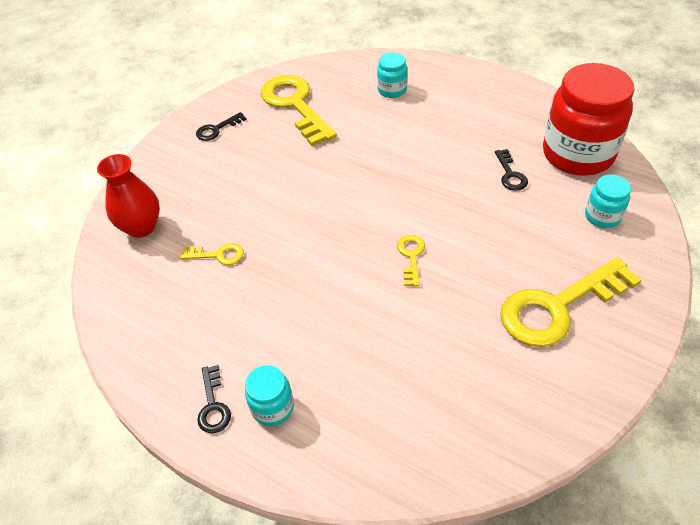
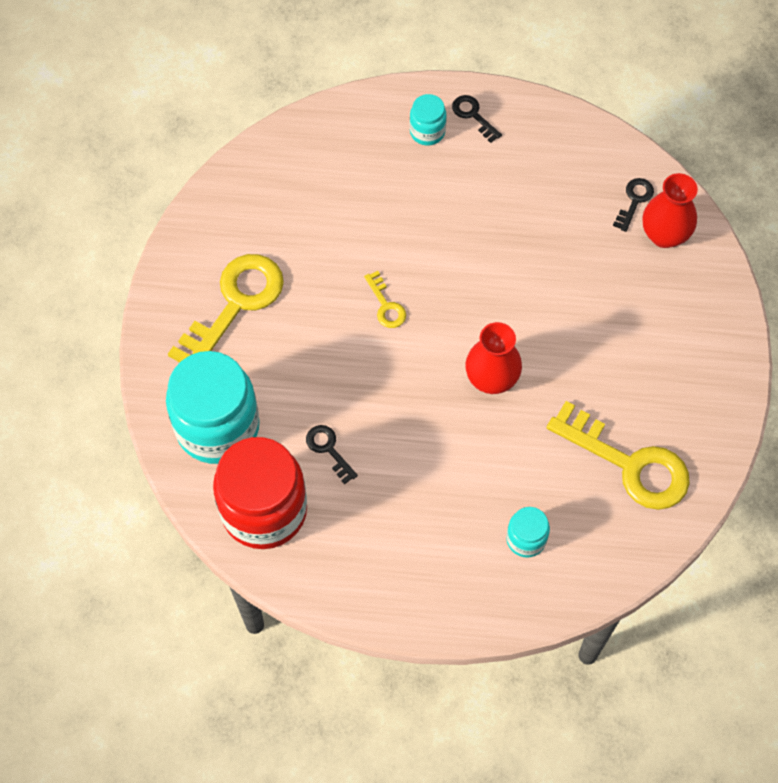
camera: 150 degrees right, 15 degrees up
(217, 129) = (692, 388): black key -> black key (634, 200)
(218, 255) = (566, 236): yellow key -> none
(355, 178) = (491, 379): none -> red vase
(602, 216) = (218, 427): turquoise jar -> turquoise jar, size x2.16

